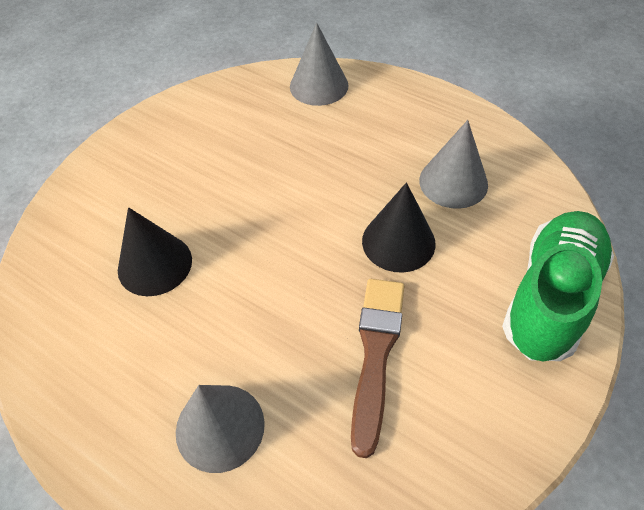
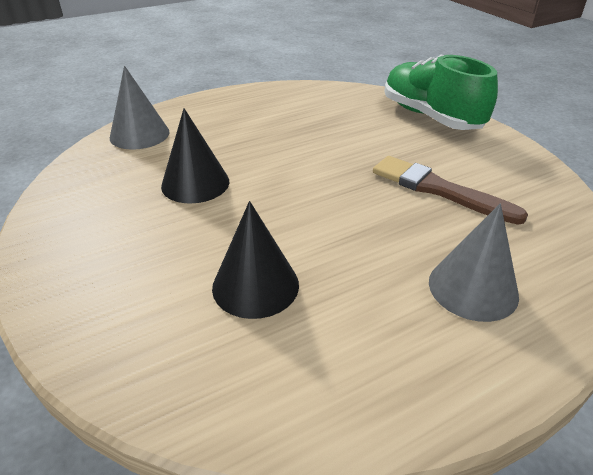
camera: 65 degrees left, 15 degrees down
(398, 242) = (343, 151): black cone -> black cone (195, 183)
(453, 182) = (308, 115): grey cone -> none

